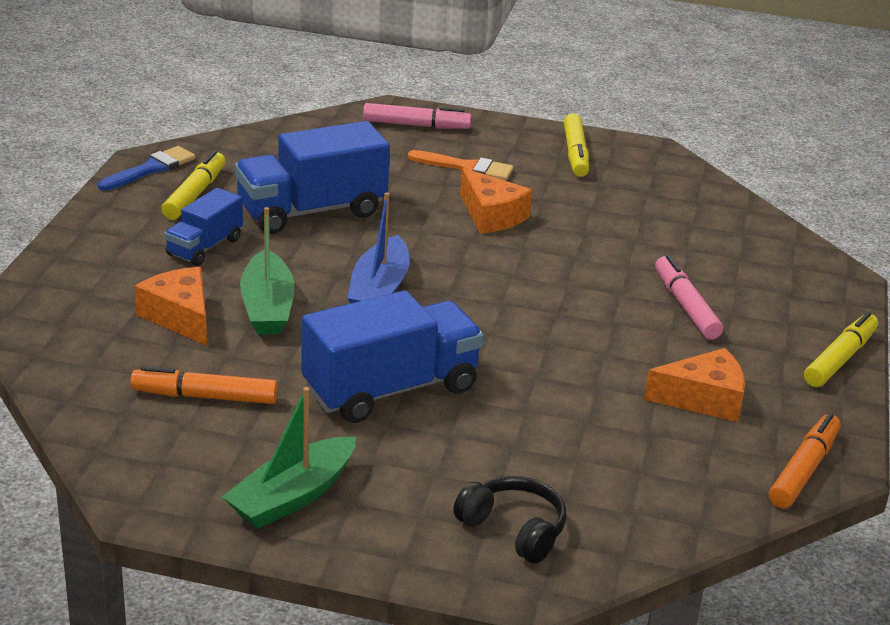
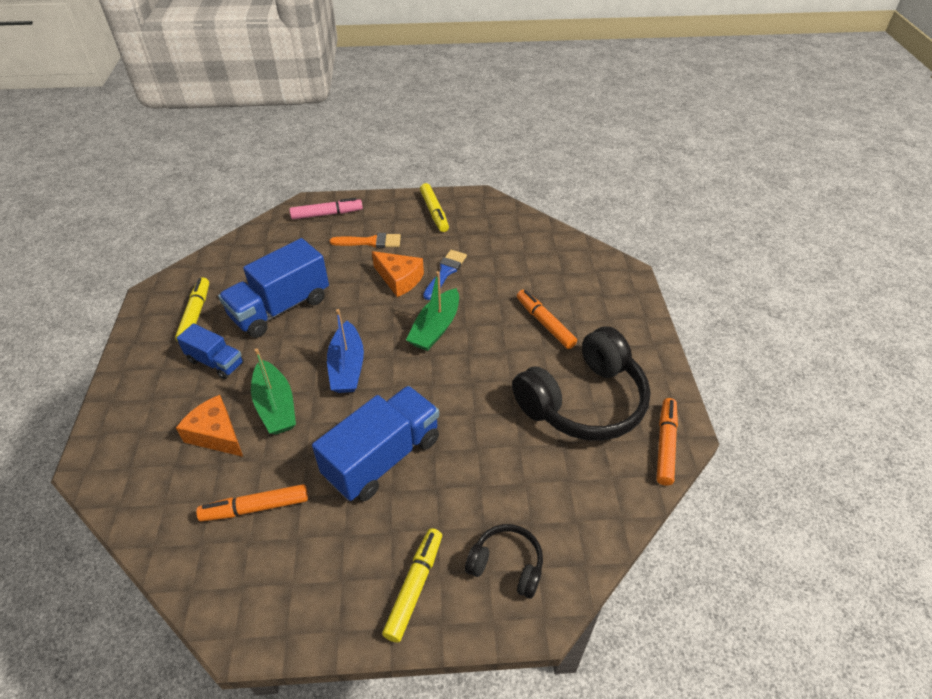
camera: 15 degrees left, 15 degrees up
(151, 169) = (158, 299): blue brush -> blue brush (445, 272)
(204, 247) = (216, 362): blue truck -> blue truck turned 75 degrees counterclockwise
(292, 496) = (346, 587): green boat -> green boat (435, 328)
(685, 306) = (545, 323): pink marker -> orange marker
(703, 399) = (583, 401): orange cheese -> black headphones
(840, 359) = (650, 341): yellow marker -> yellow marker (414, 587)

